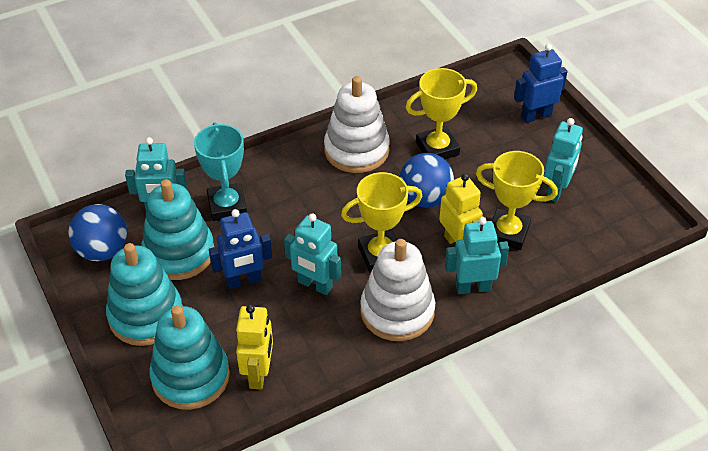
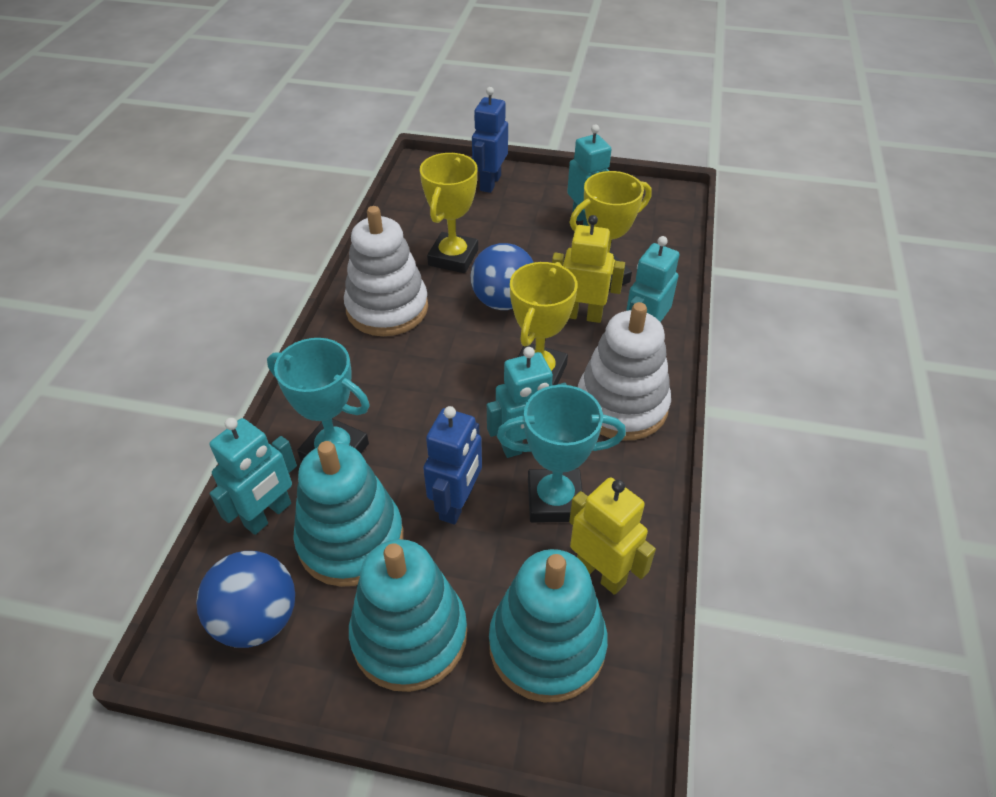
camera: 50 degrees left, 0 degrees up
(289, 323) = (554, 500): none -> turquoise trophy

